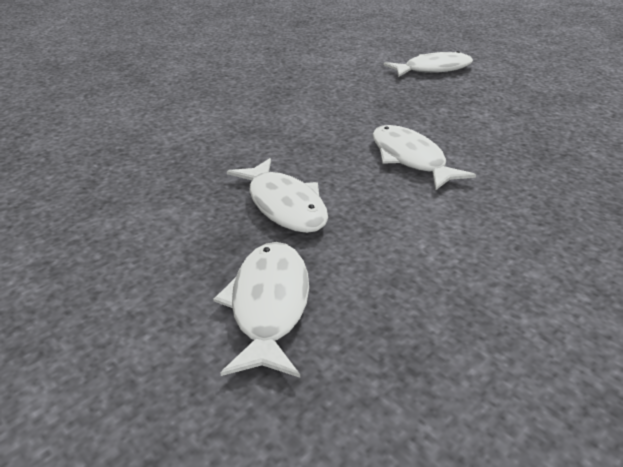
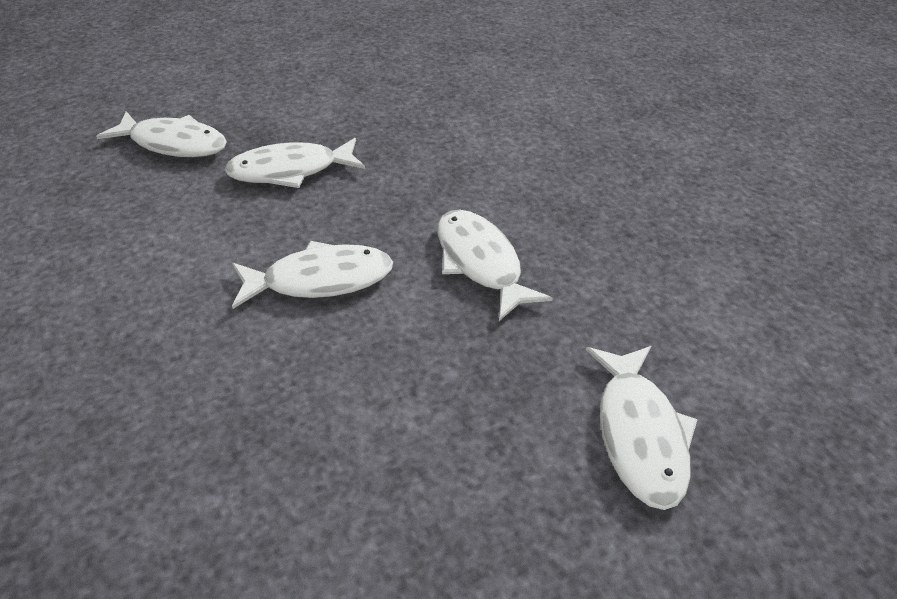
camera: 105 degrees right, 10 degrees up
(348, 111) = (480, 262): none -> white fish

